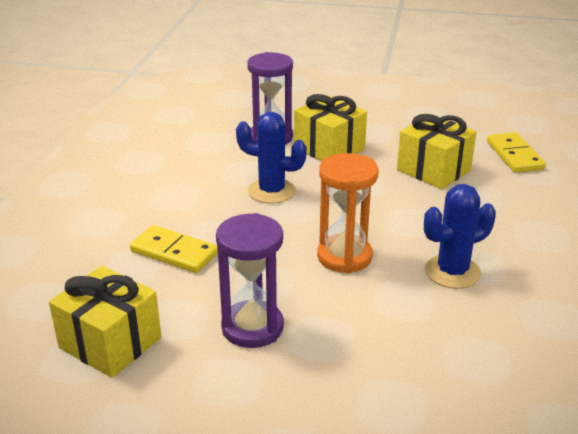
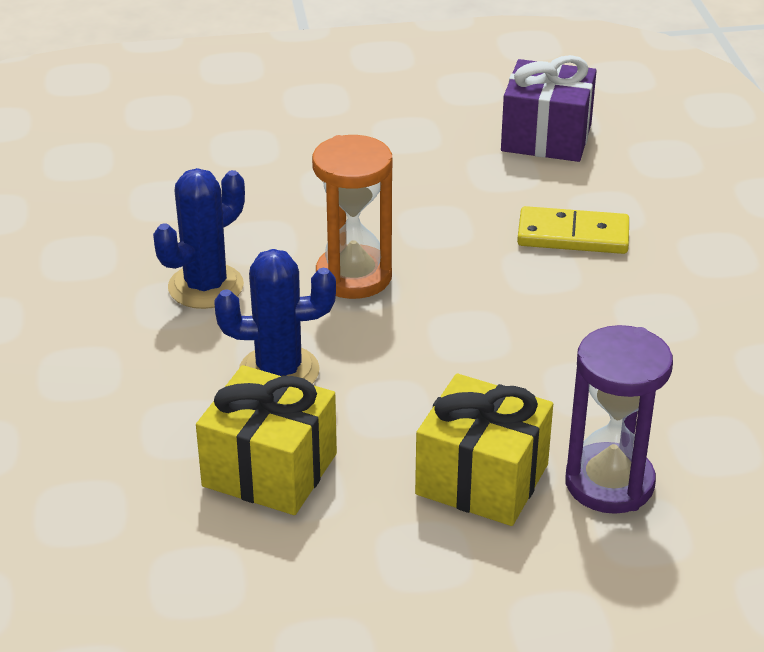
camera: 160 degrees right, 5 degrees up
(110, 342) = (546, 137): yellow gift -> purple gift
(252, 327) = (415, 178): purple hourglass -> none
(271, 191) = (519, 357): blue cactus -> blue cactus (279, 371)
(514, 155) = (118, 551): yellow domino -> none

